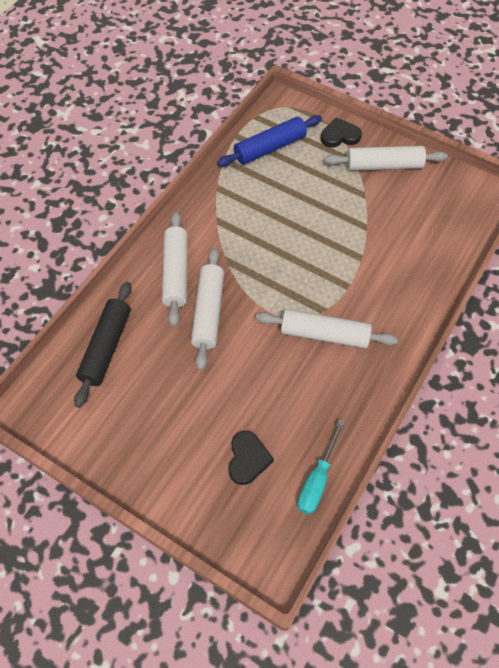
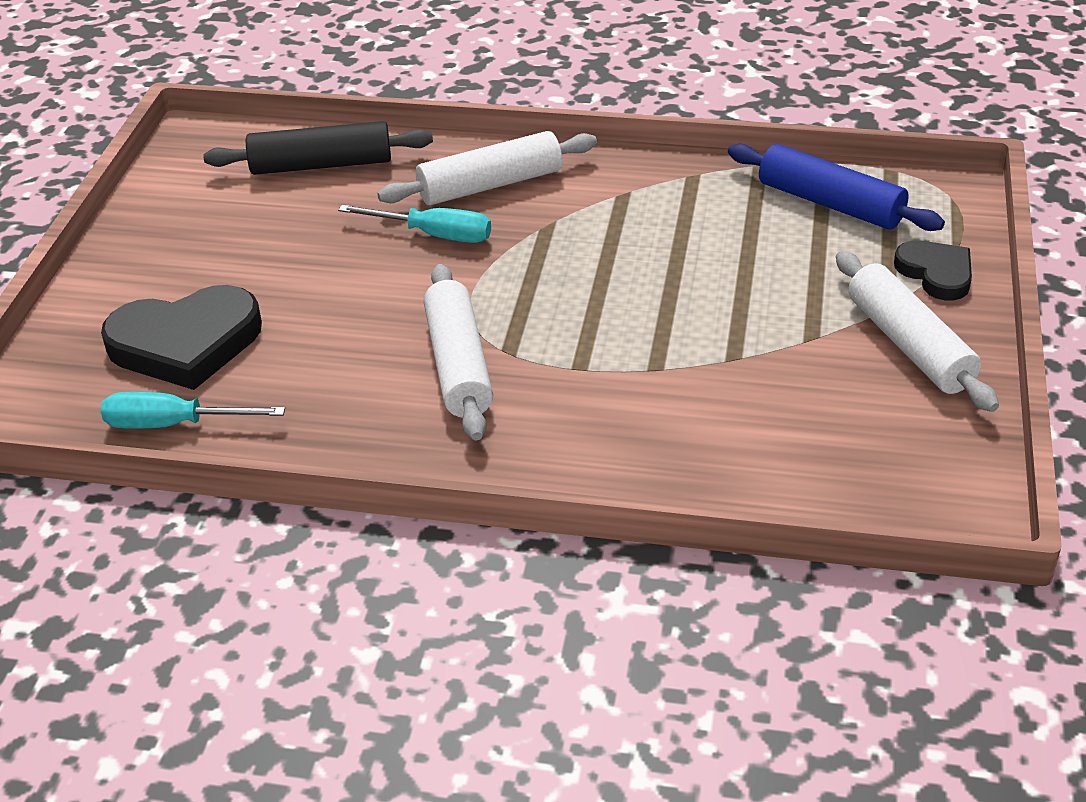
camera: 70 degrees right, 20 degrees down
(208, 312) = (434, 235): white rolling pin -> turquoise screwdriver
(248, 459) = (185, 343): black heart -> black heart, size x1.72

